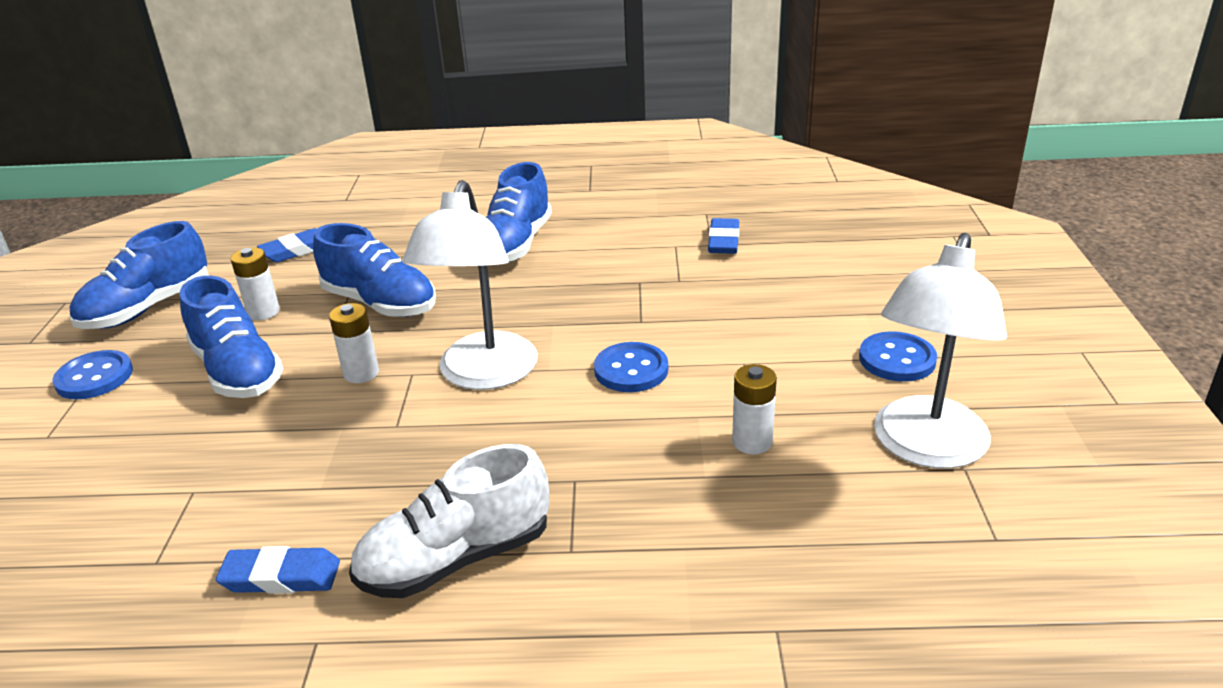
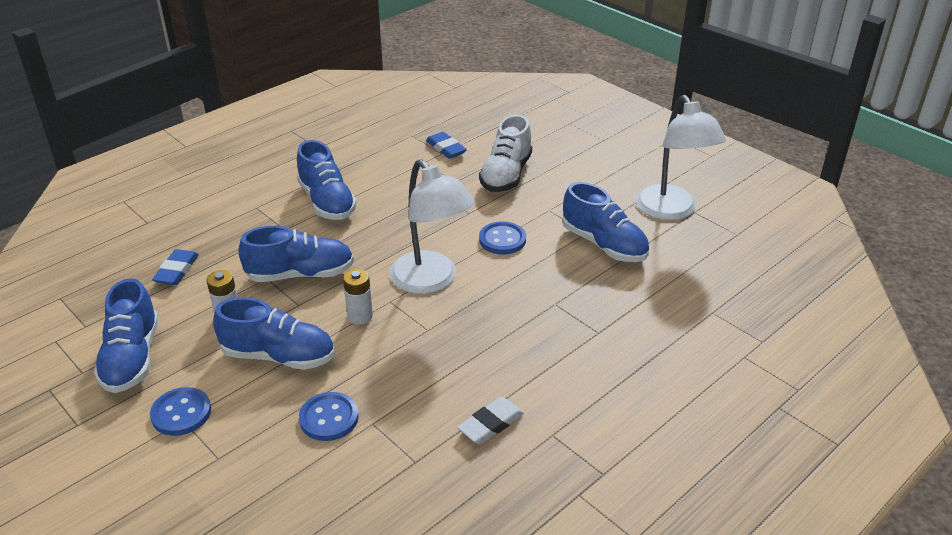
camera: 45 degrees left, 5 degrees up
(281, 576) = (491, 424): blue eraser -> white eraser
(456, 559) = (557, 366): white shoe -> white shoe (506, 175)
(752, 442) = (604, 244): white battery -> blue shoe
(897, 359) = (610, 176): blue button -> blue button (329, 418)

